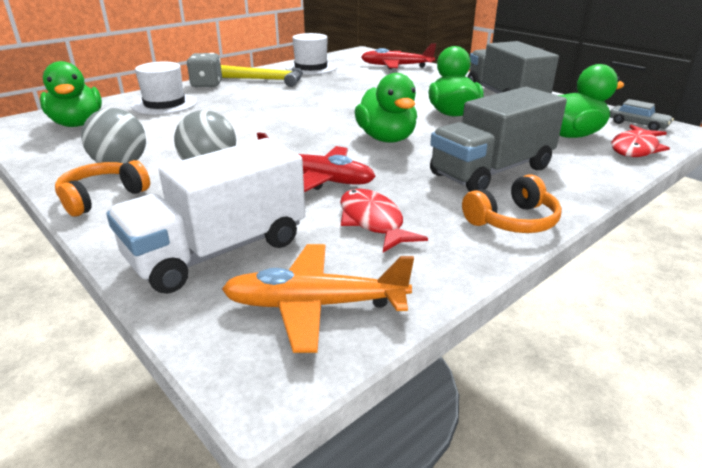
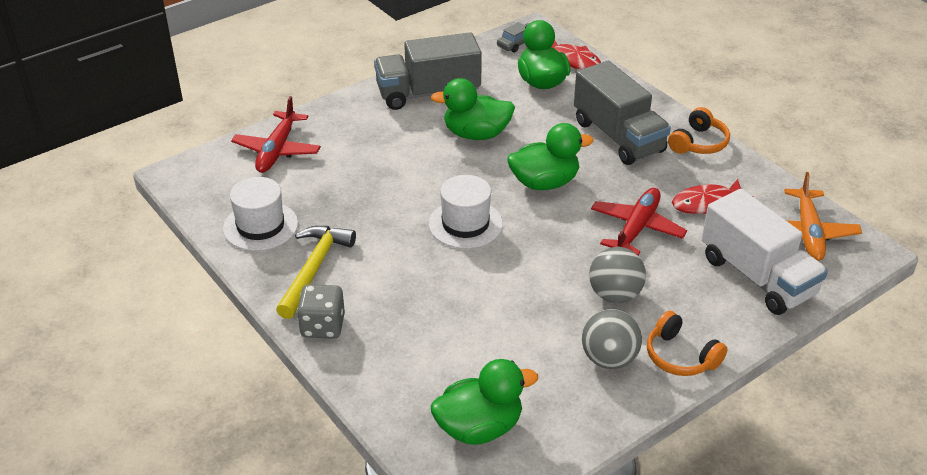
camera: 85 degrees left, 10 degrees up
(164, 104) = (409, 357): white hat -> white hat (465, 224)
(513, 221) = (698, 143): orange headphones -> orange headphones turned 60 degrees clockwise

